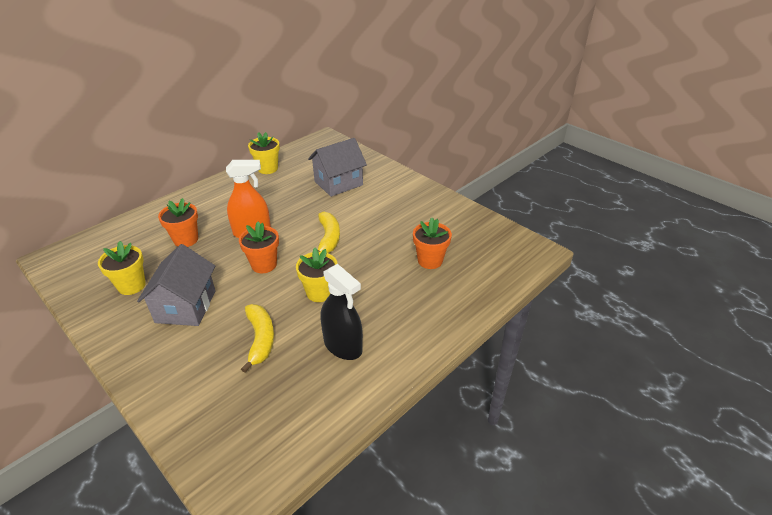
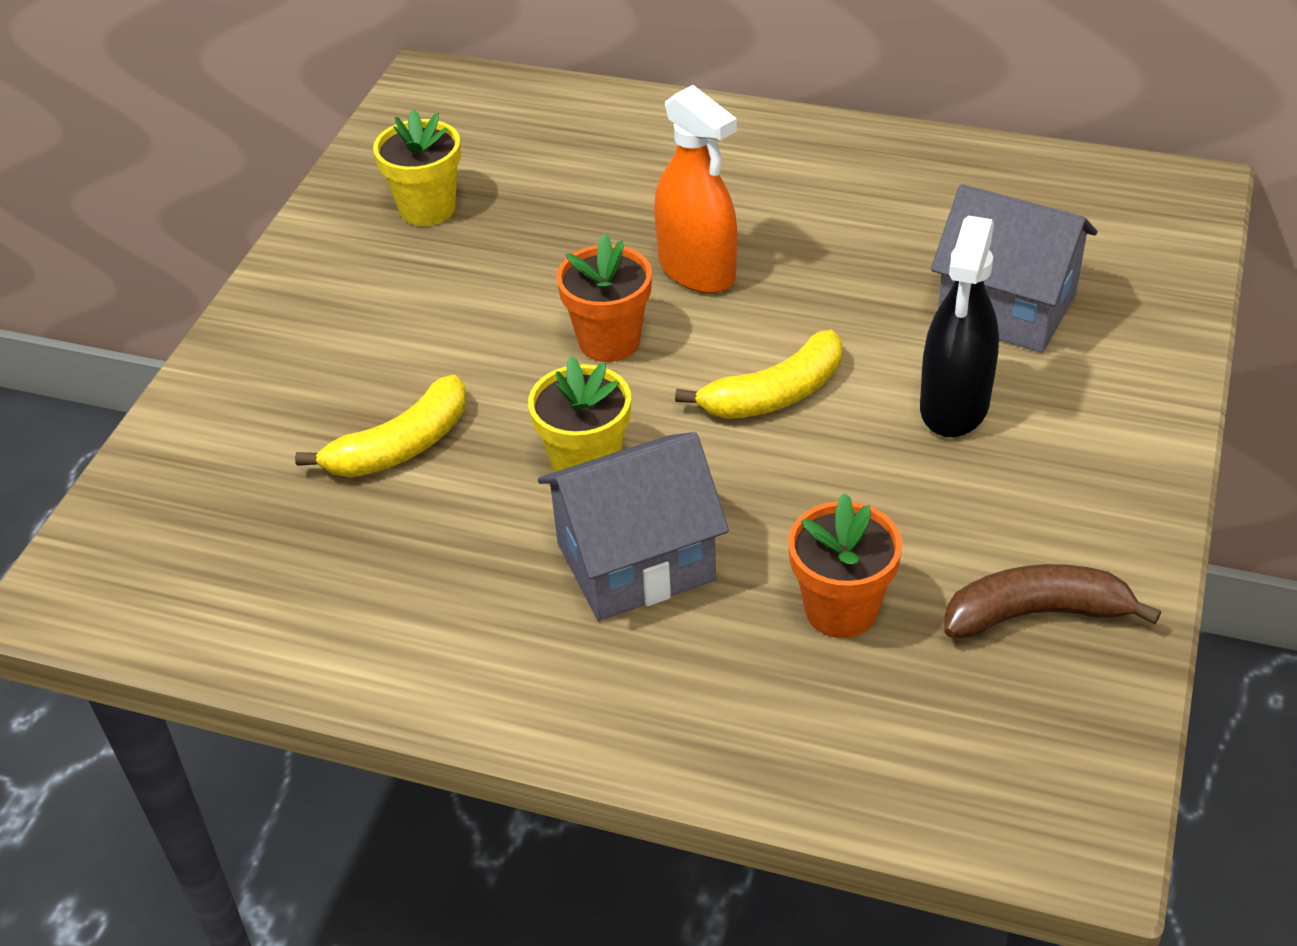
camera: 65 degrees right, 5 degrees up
(186, 240) = (599, 197): orange flower pot -> none
(186, 306) = (421, 303): grey house -> grey house (635, 561)
(267, 169) = (946, 169): yellow flower pot -> none
(343, 345) = (457, 575): black spray bottle -> black spray bottle (954, 406)
(458, 226) = (1036, 614): none -> brown banana

